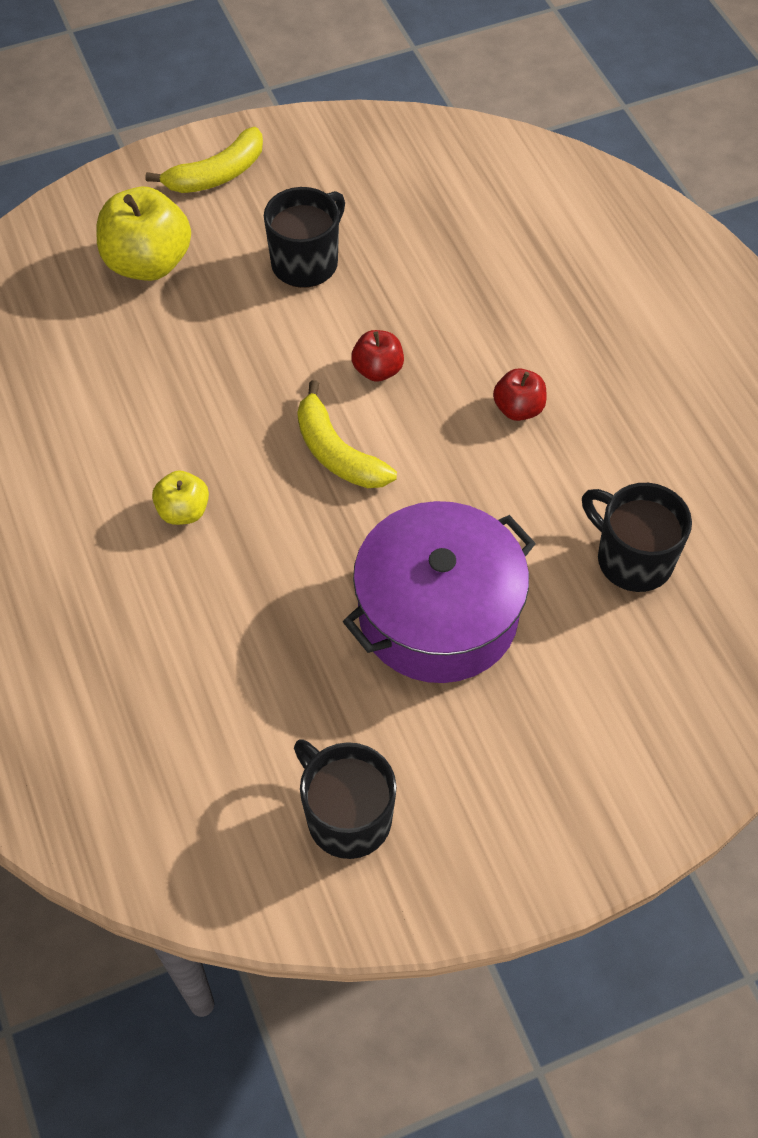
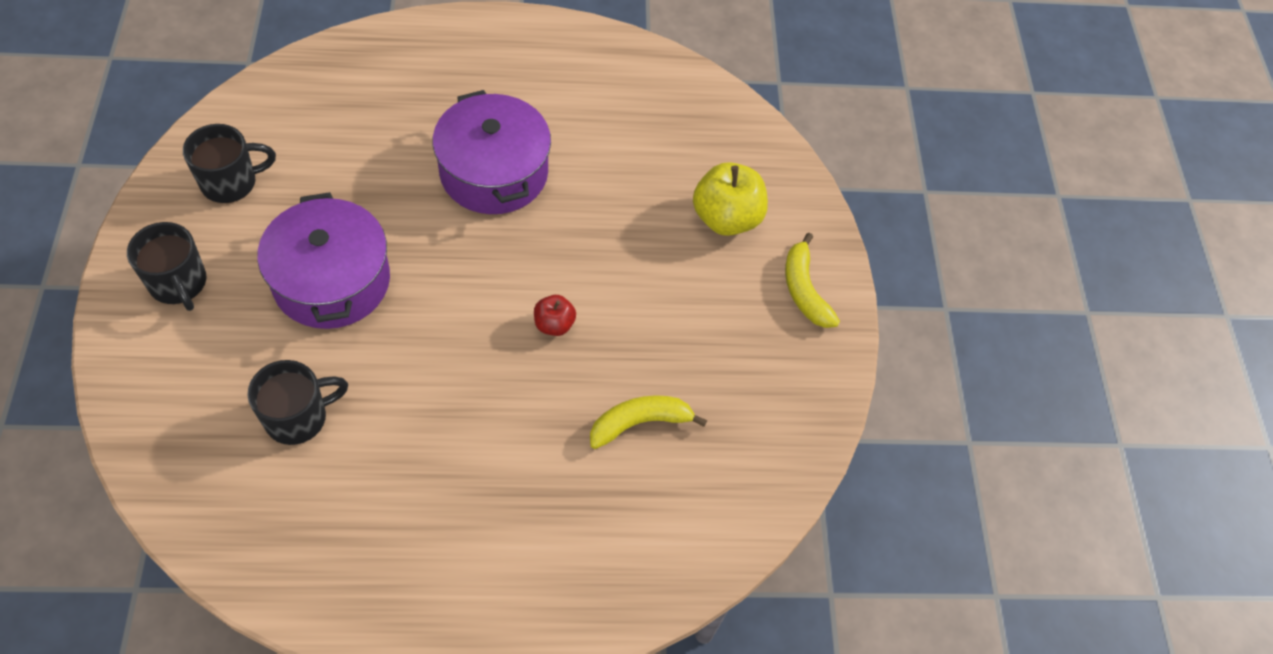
camera: 105 degrees right, 0 degrees up
(183, 511) = (494, 172): yellow apple -> purple pot
(306, 262) = (683, 317): black mug -> black mug (178, 283)
(337, 452) = (493, 272): yellow banana -> yellow banana (640, 423)
(518, 409) = (469, 402): red apple -> none

